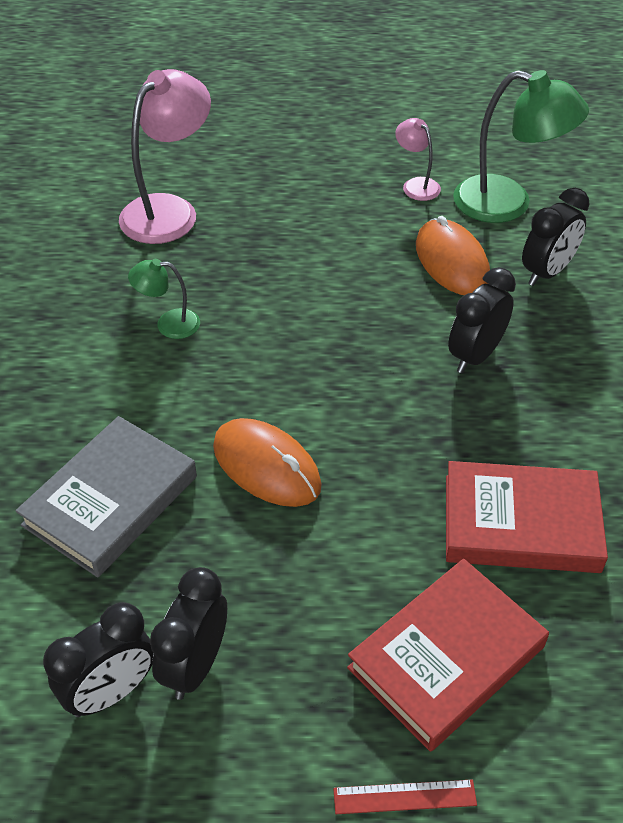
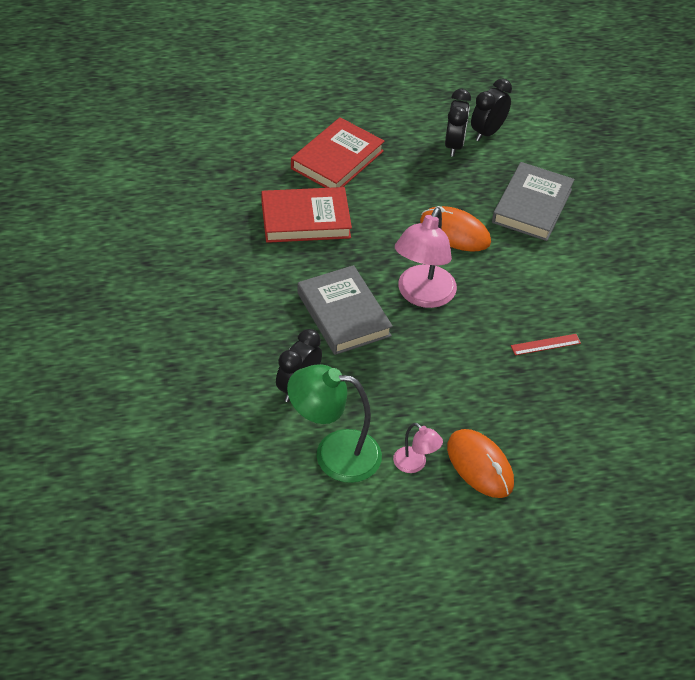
camera: 165 degrees right, 0 degrees up
(169, 210) = (606, 408): pink lamp -> pink lamp (422, 296)
(169, 324) = (555, 312): green lamp -> none
(404, 796) = (347, 114): red ruler -> red ruler (545, 344)
(452, 262) = (371, 388): orange mouse -> orange mouse (480, 465)
(475, 355) = (343, 314): black clock -> grey book

